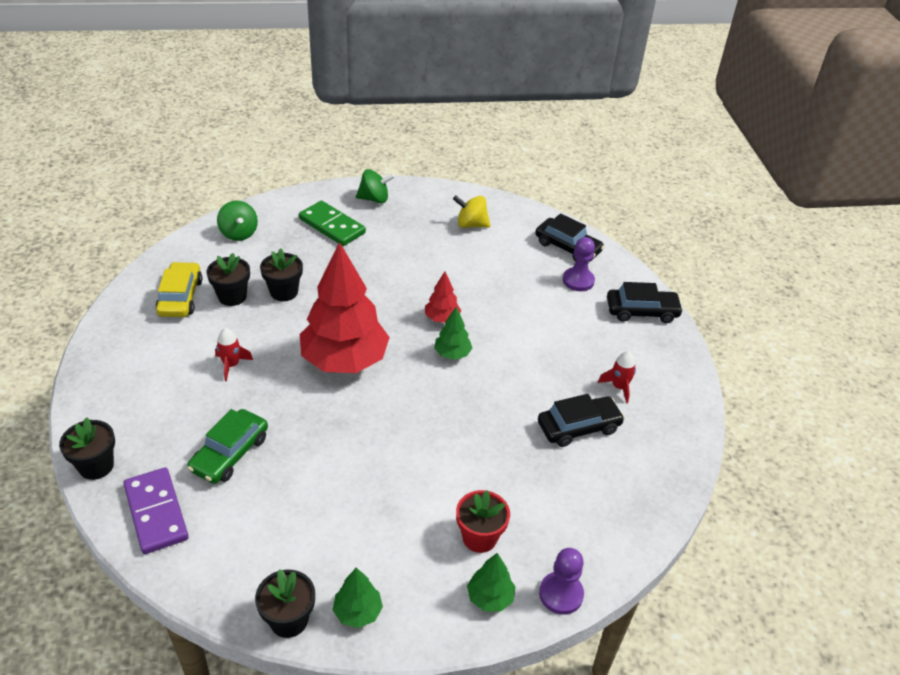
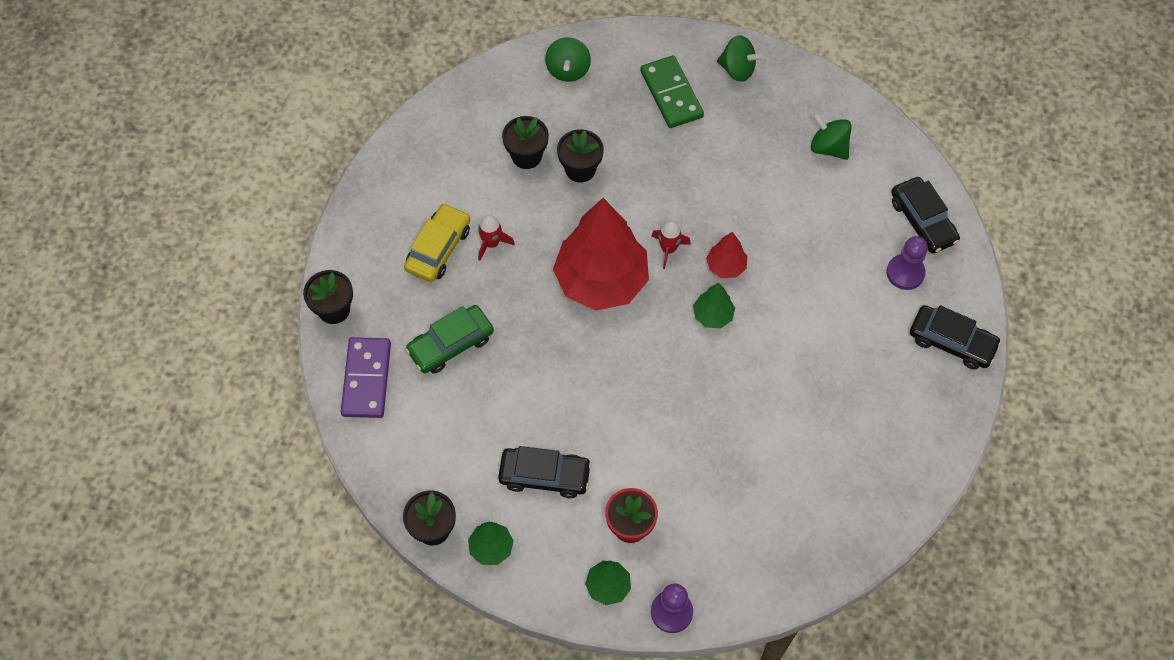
camera: 30 degrees right, 20 degrees up
(180, 297) = (476, 138): yellow car -> yellow car (438, 248)
(471, 224) = (828, 147): yellow spinning top -> green spinning top
(578, 427) = (792, 454): black car -> black car (545, 476)
(619, 387) = (863, 425): red rocket -> red rocket (668, 249)

